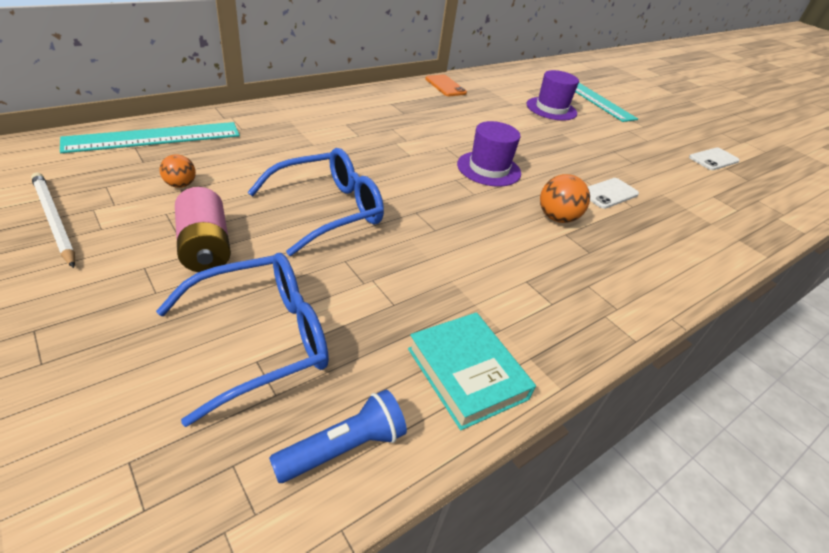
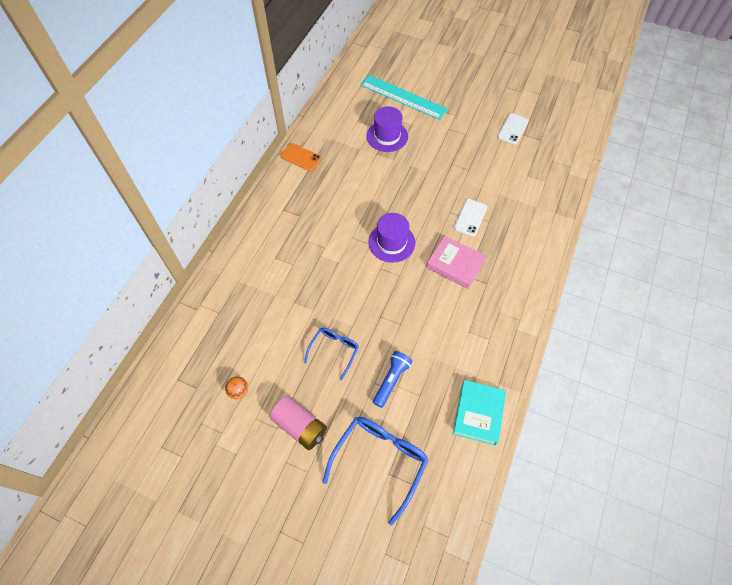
camera: 25 degrees left, 20 degrees up
(54, 220) = (206, 467): white pencil -> none
(154, 137) = (178, 362): turquoise ruler -> none
(327, 210) = (334, 351): blue glasses -> blue glasses, size x0.59
(343, 447) = (457, 487): blue flashlight -> blue flashlight (391, 380)
(467, 373) = (478, 413): turquoise book -> turquoise book turned 75 degrees clockwise
(557, 218) = (455, 264): orange ball -> pink book

